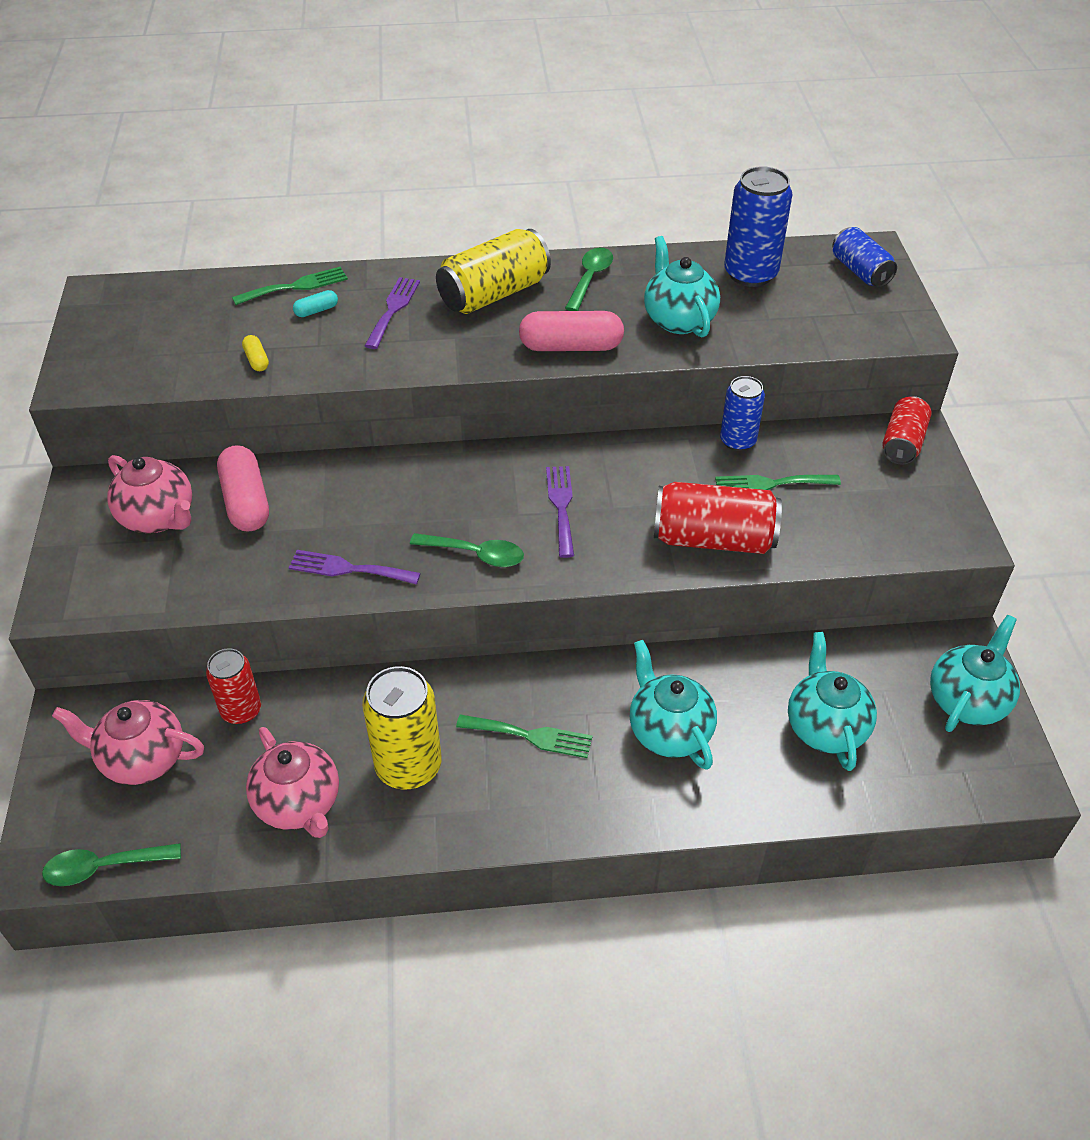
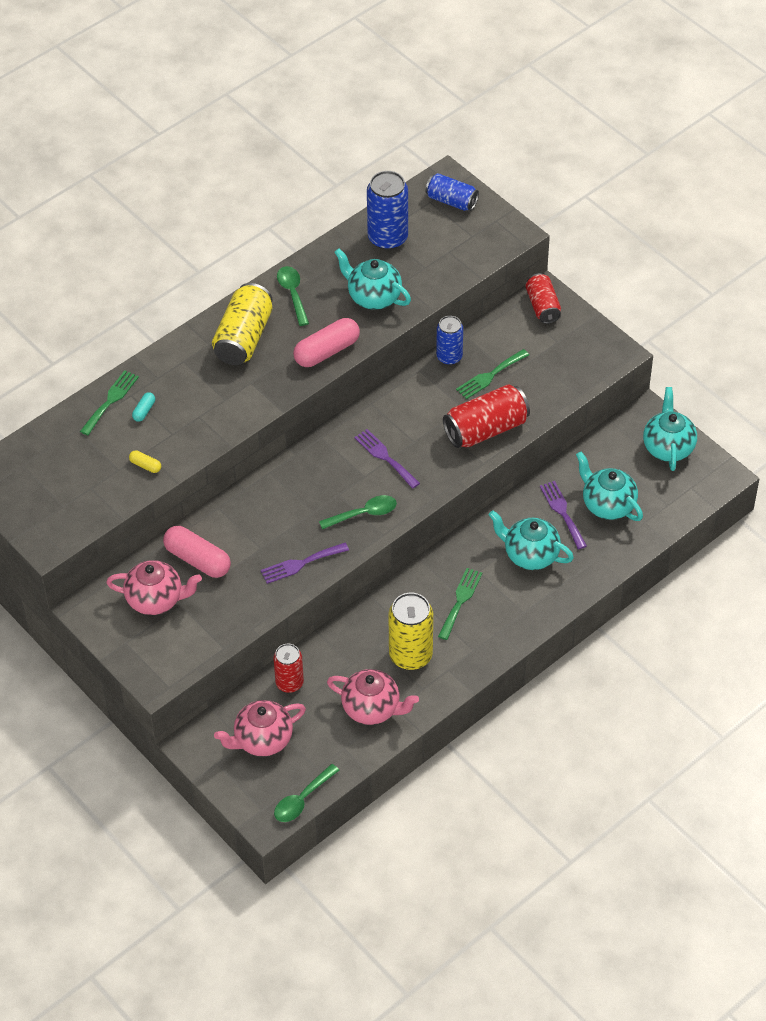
camera: 35 degrees left, 5 degrees up
(393, 310) = (192, 384): purple fork -> purple fork (562, 512)
(530, 736) = (460, 601): green fork -> green fork turned 45 degrees counterclockwise

